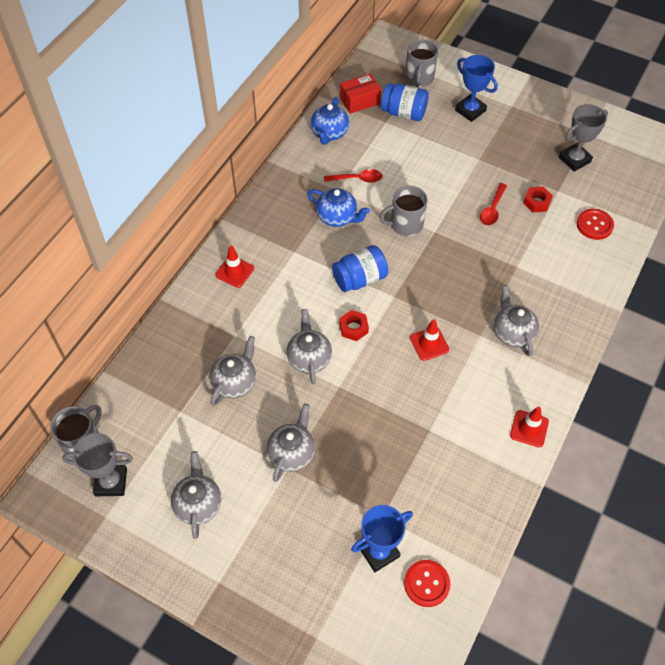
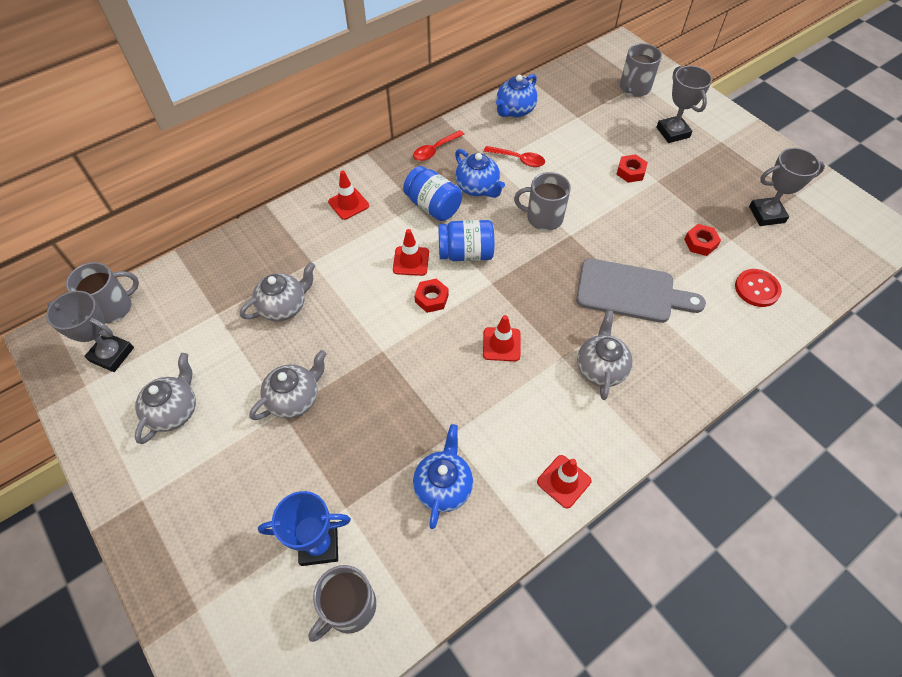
camera: 25 degrees right, 0 degrees up
(309, 358) = (369, 311): grey teapot -> none
(318, 302) = (411, 261): none -> red traffic cone
(360, 101) = (562, 91): red box -> none
(403, 113) = (600, 114): blue jar -> blue jar (433, 206)
(426, 583) = (349, 607): red button -> grey mug
(445, 470) = (443, 486): none -> blue teapot
(454, 158) = (630, 172): none -> red nut
(470, 110) = (672, 132): blue trophy -> grey trophy
(492, 209) = (645, 234): red spoon -> red spoon (435, 150)
(504, 262) = (631, 292): none -> grey cutting board

